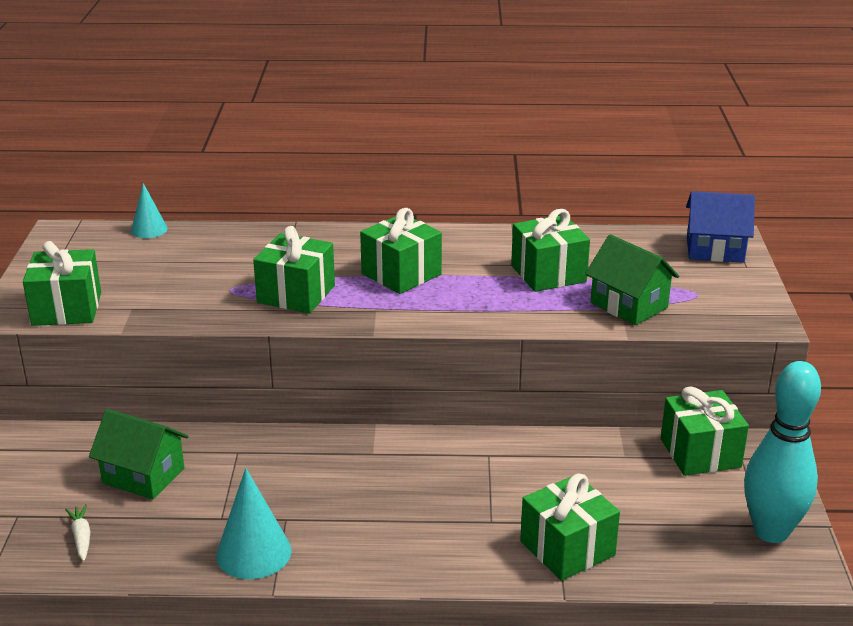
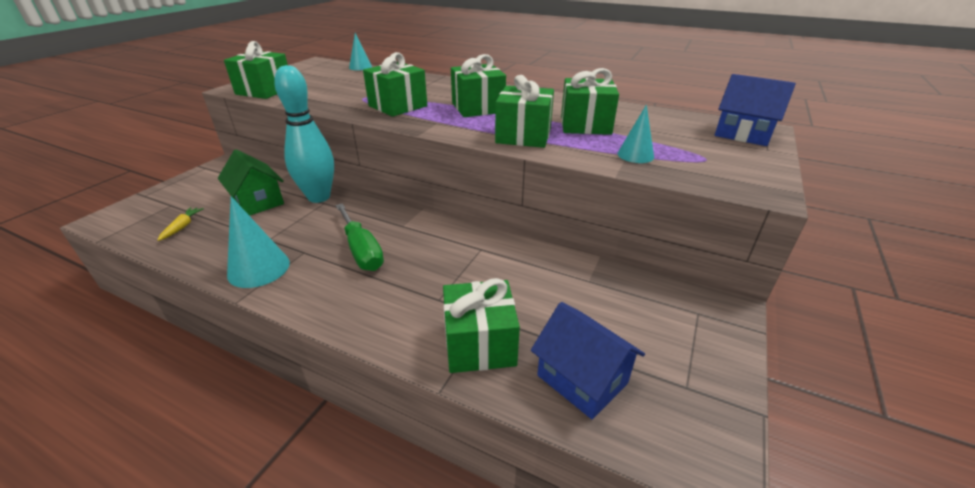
camera: 25 degrees right, 5 degrees up
(81, 537) = (182, 227): white carrot -> yellow carrot
(354, 496) = (361, 250): none -> green screwdriver
(629, 305) = (635, 155): green house -> turquoise cone
(677, 547) = (582, 379): none -> blue house
(700, 453) = (659, 297): green gift -> green gift (523, 136)
(771, 531) = (692, 398): turquoise bowling pin -> turquoise bowling pin (319, 197)

